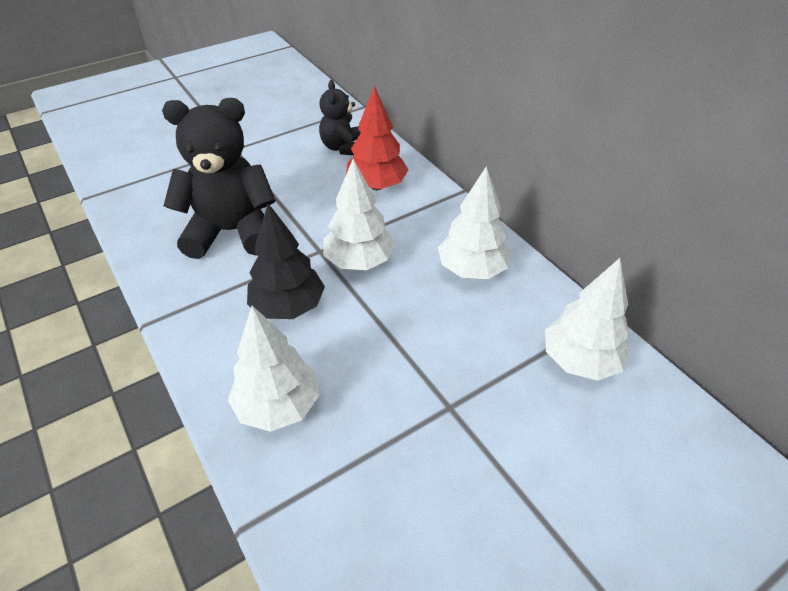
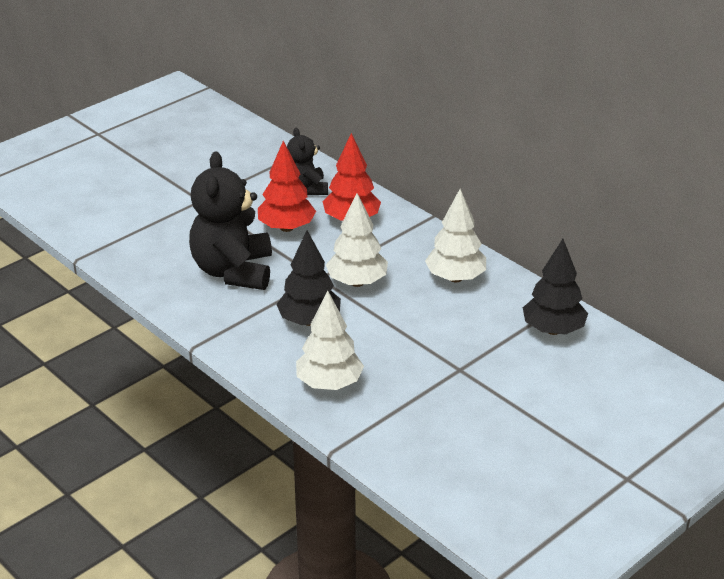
camera: 10 degrees left, 10 degrees down
(231, 231) = (233, 271): black teddy bear -> black teddy bear turned 75 degrees counterclockwise
(307, 187) = (286, 227): none -> red tree
(580, 361) = (553, 330): white tree -> black tree

